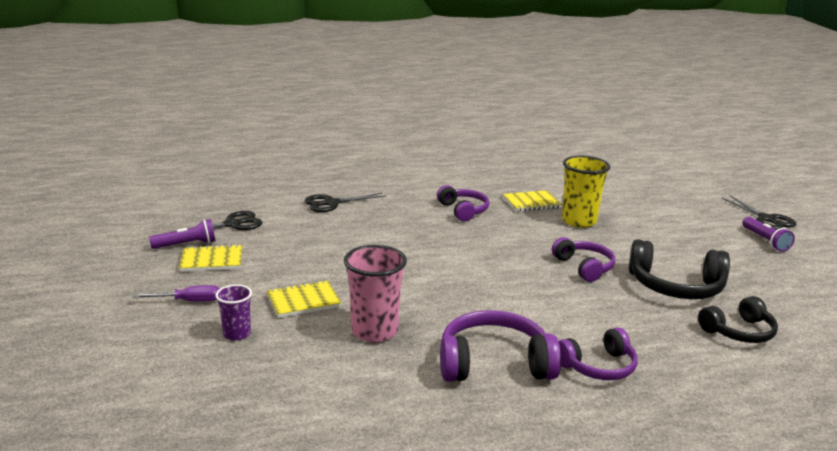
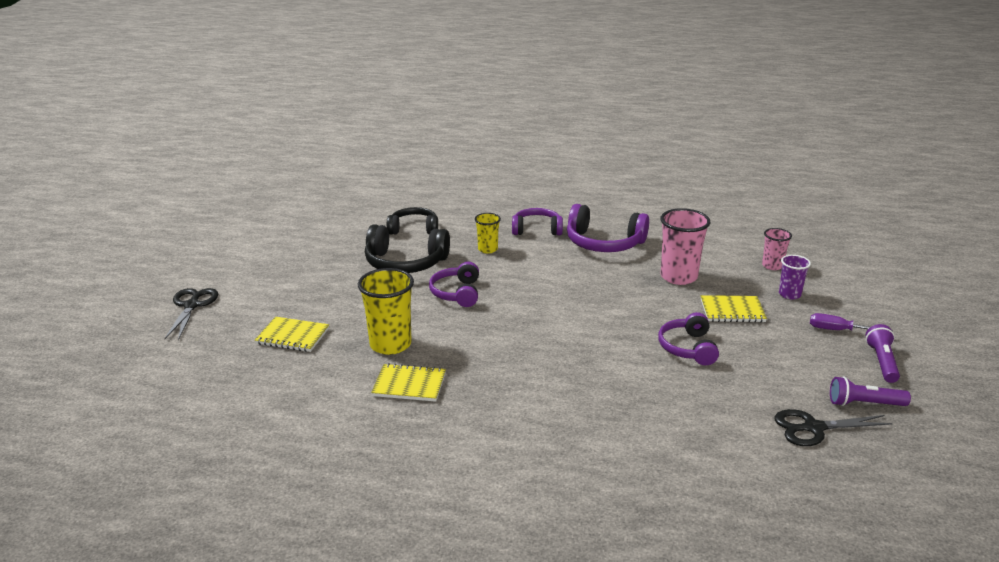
camera: 155 degrees left, 5 degrees up
(211, 260) = (828, 374): yellow notebook -> yellow notebook (292, 336)
(256, 374) = (772, 266): none -> pink cup
(331, 203) = (674, 443): black scissors -> none
(463, 210) = (506, 389): purple headphones -> purple headphones (688, 348)
(619, 322) = (488, 249): none -> yellow cup
(675, 286) = (405, 263): black headphones -> black headphones turned 150 degrees clockwise
(765, 241) = (248, 284): purple flashlight -> purple flashlight (881, 362)

